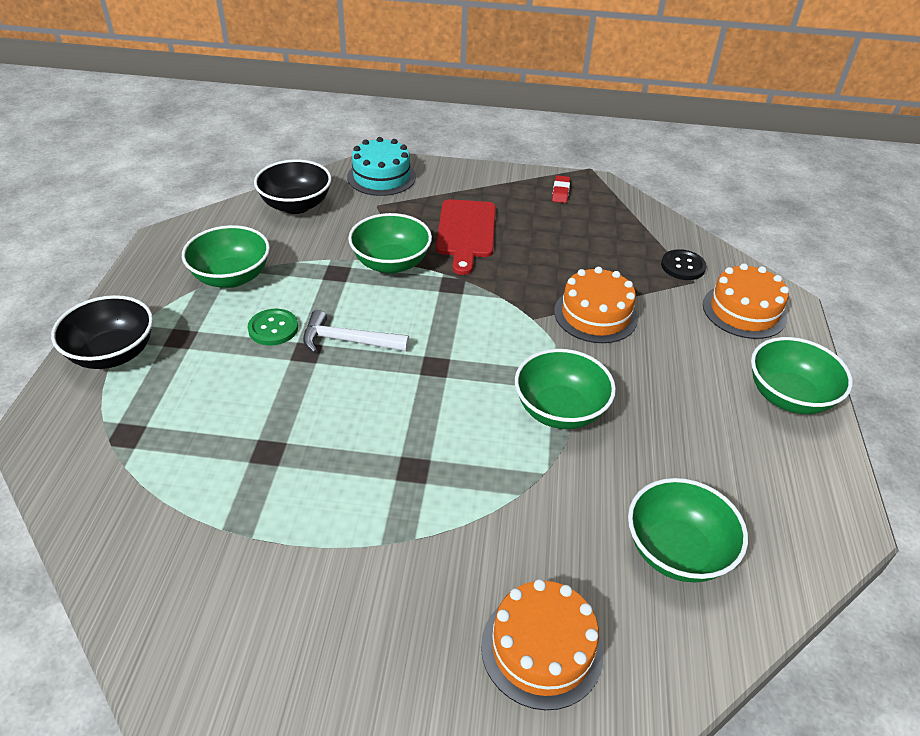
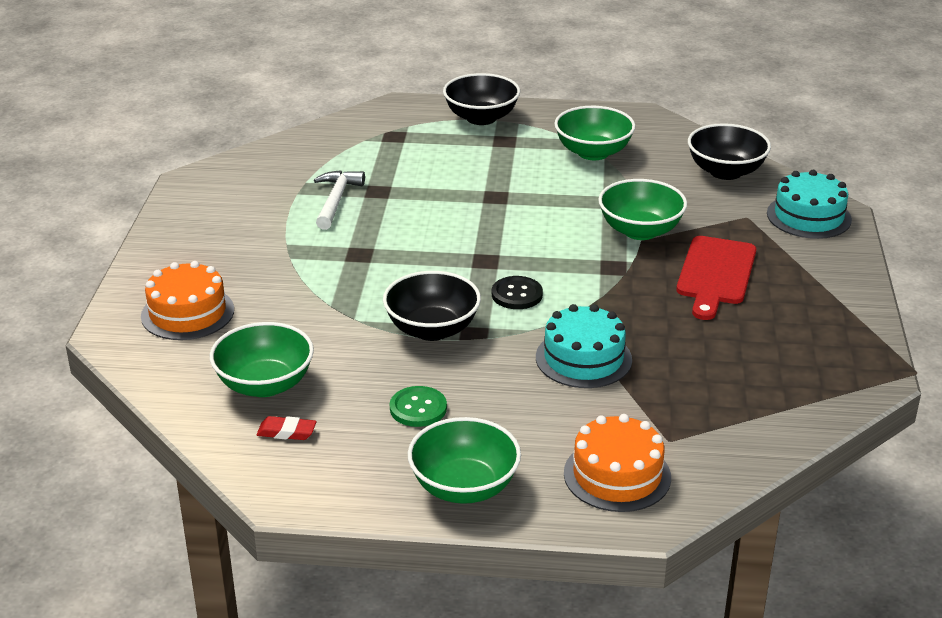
camera: 90 degrees right, 10 degrees down
(273, 328) = (524, 179): green button -> green button (418, 408)
(348, 341) = (514, 215): white hammer -> white hammer (336, 200)
(466, 232) = (715, 274): red cutting board -> red cutting board turned 75 degrees counterclockwise
(560, 192) = (838, 344): red eraser -> red eraser (286, 432)
(560, 410) = (432, 329): green bowl -> black bowl
(595, 315) = (583, 358): orange cake -> turquoise cake
(683, 266) = (699, 434): black button -> black button (517, 294)

